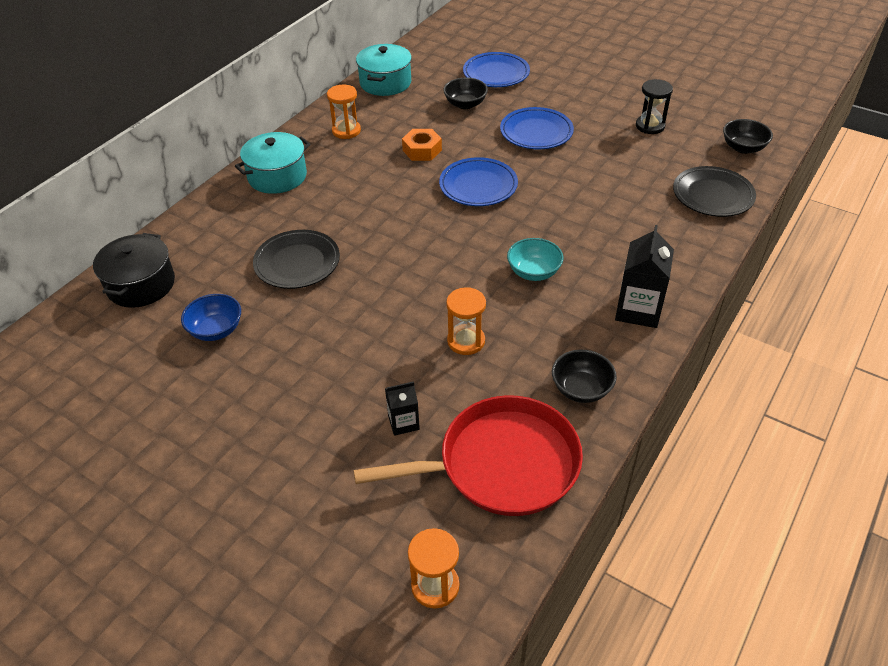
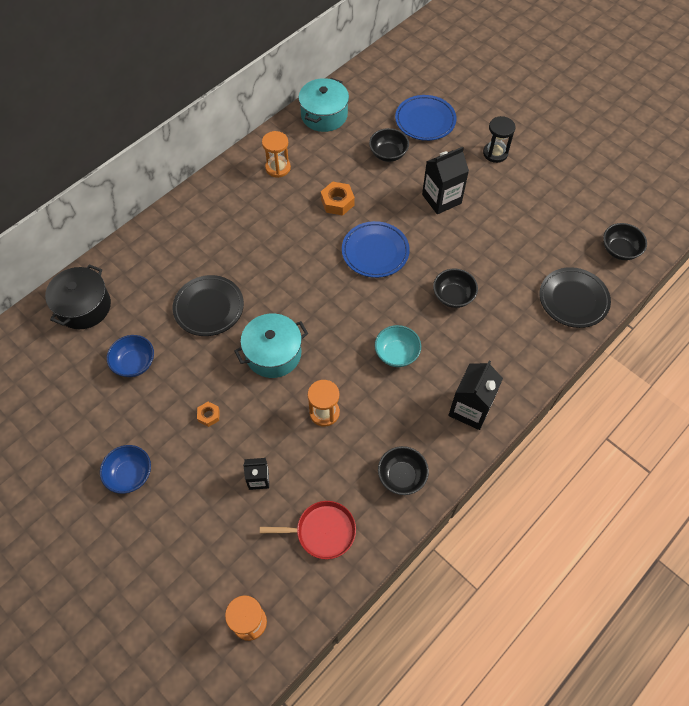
camera: 10 degrees right, 15 degrees up
(233, 446) = (130, 475): none -> blue bowl
(277, 176) = (210, 210): turquoise pot -> turquoise pot (273, 353)
(322, 367) = (209, 415): none -> orange nut
(501, 464) = (322, 531): red pan -> red pan, size x0.56
(536, 132) = (441, 199): blue plate -> black carton
(579, 211) = (453, 296): none -> black bowl
(650, 126) = (544, 209): black hourglass -> black hourglass (495, 153)

